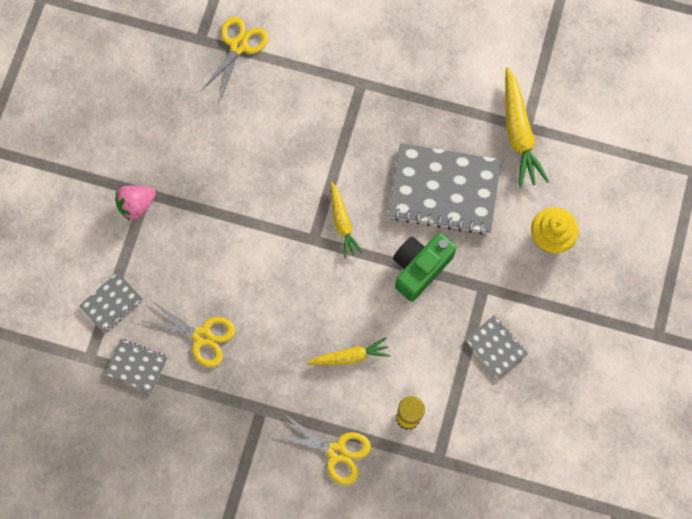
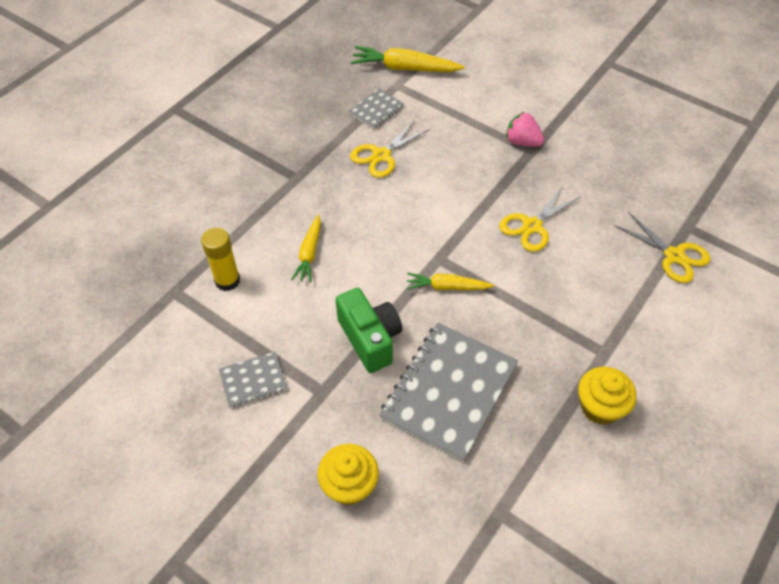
camera: 110 degrees right, 20 degrees down
(111, 303) = (438, 107): grey notebook -> none
(137, 205) = (522, 142): pink strawberry -> pink strawberry turned 45 degrees counterclockwise
(336, 452) = (228, 218): yellow scissors -> yellow scissors (532, 226)
(412, 77) = (600, 407): none -> yellow cupcake
(518, 133) = (494, 500): yellow carrot -> yellow carrot (405, 68)

